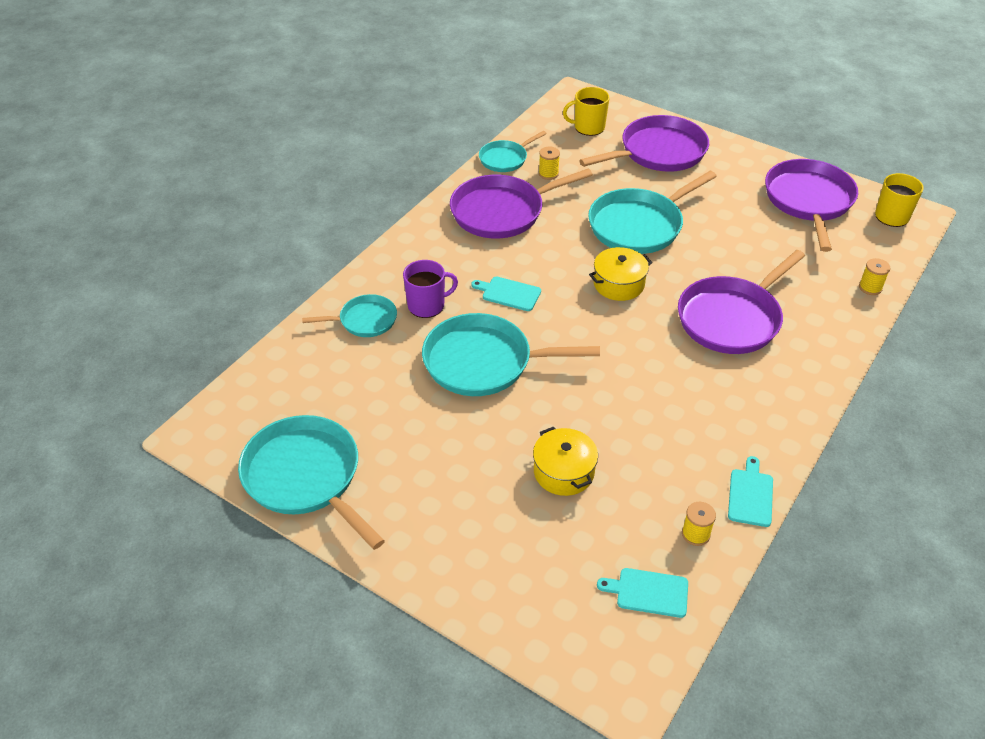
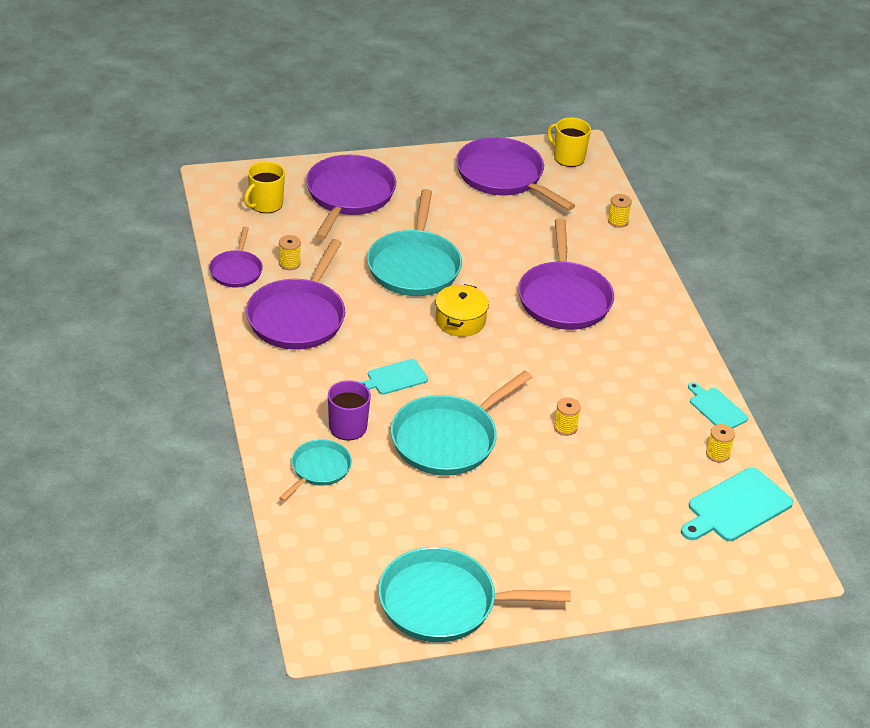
camera: 50 degrees left, 5 degrees down
(505, 159) = (236, 271): turquoise pan -> purple pan
(564, 472) = (598, 474): yellow pot -> none
(588, 416) = (565, 427): none -> yellow spool
(648, 592) = (736, 507): turquoise cutting board -> turquoise cutting board, size x1.66

